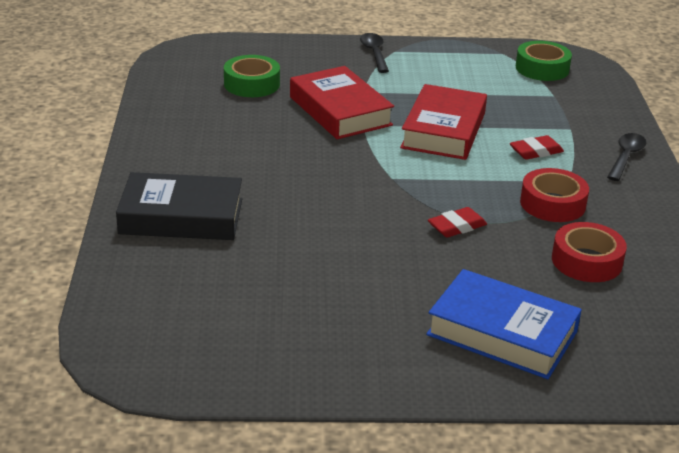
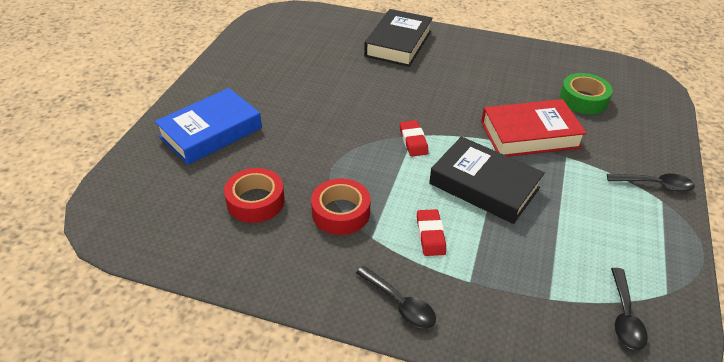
camera: 110 degrees right, 10 degrees up
(443, 130) = (484, 186): red book -> black book
(457, 226) = (334, 148): red eraser -> red eraser (413, 141)
(542, 68) = (625, 316): green tape -> black spoon

